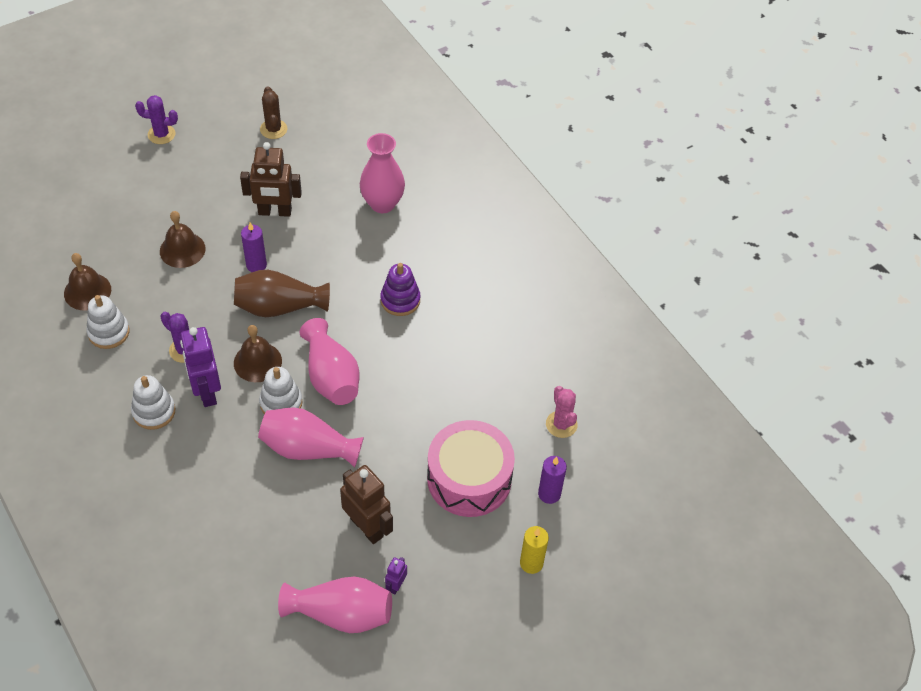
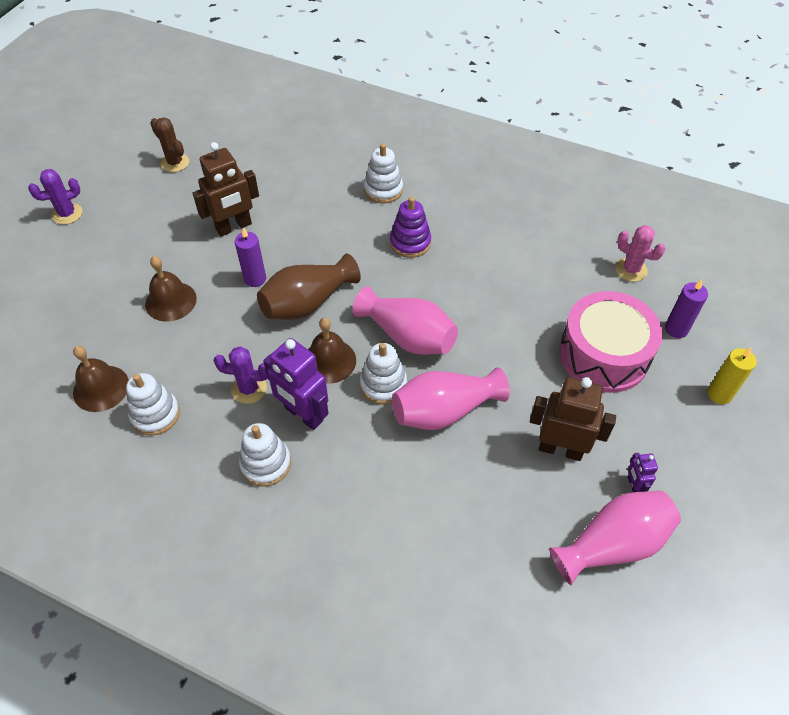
camera: 30 degrees left, 0 degrees up
(382, 204) = (325, 176): pink vase -> none
(419, 241) = (383, 190): none -> white stacking toy

